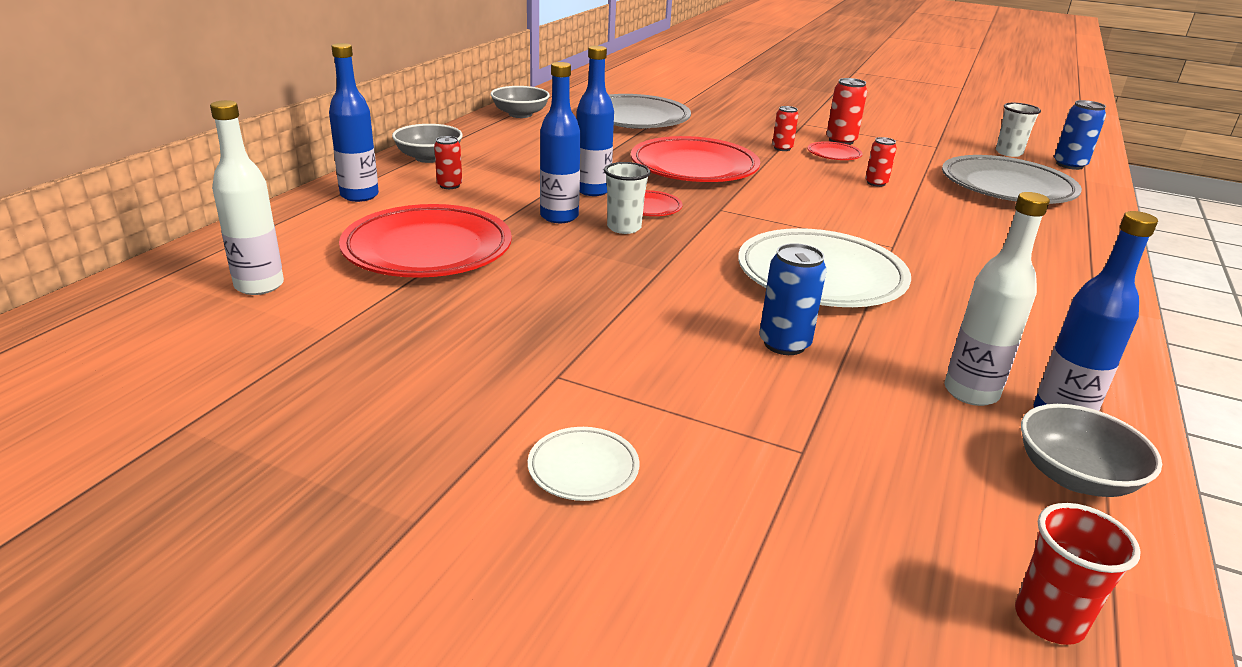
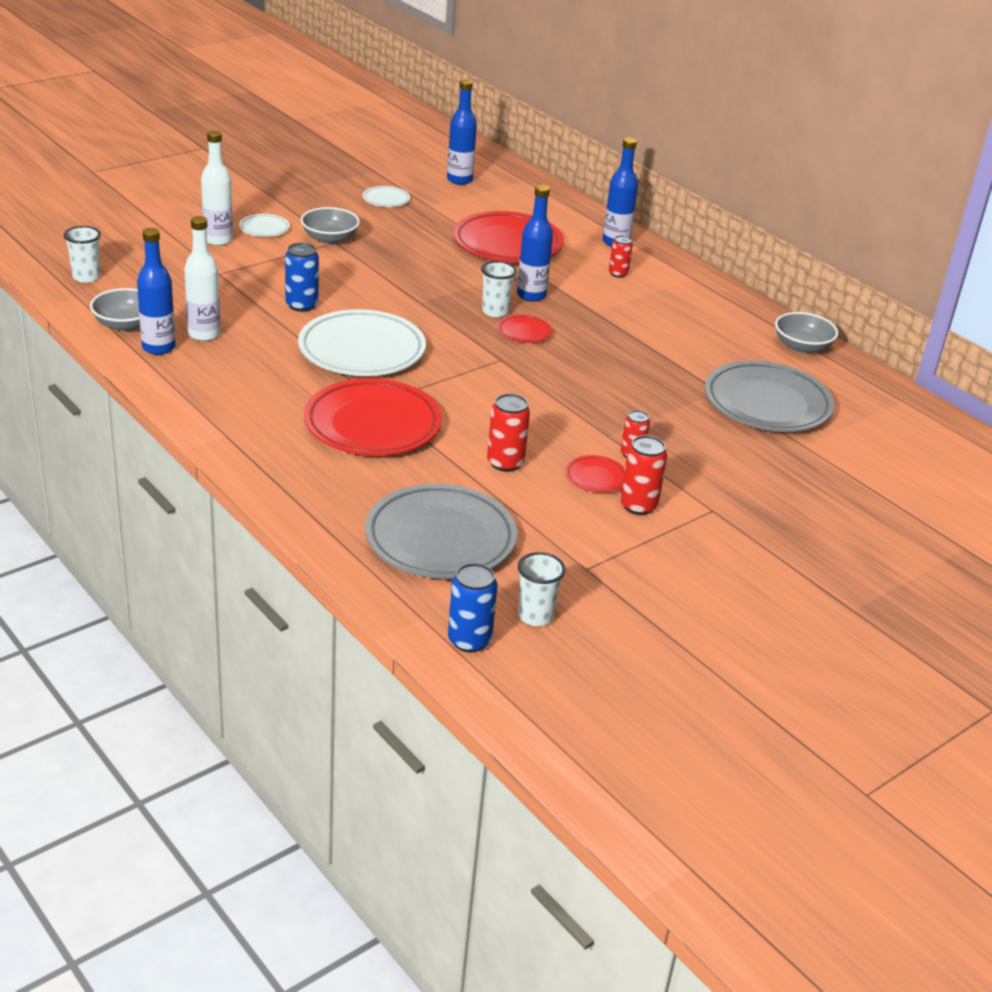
camera: 115 degrees right, 5 degrees up
(259, 285) = (495, 198): white bottle -> white bottle (218, 240)
(333, 376) = (386, 200): none -> white plate
(429, 158) = (686, 279): grey bowl -> grey bowl (330, 239)
(592, 190) = (574, 322): blue bottle -> blue bottle (459, 180)
(694, 168) = (601, 383): red plate -> red plate (372, 425)
(876, 183) = (505, 463): red can -> red can, size x1.52
(1049, 620) = (86, 277): red cup -> white cup

